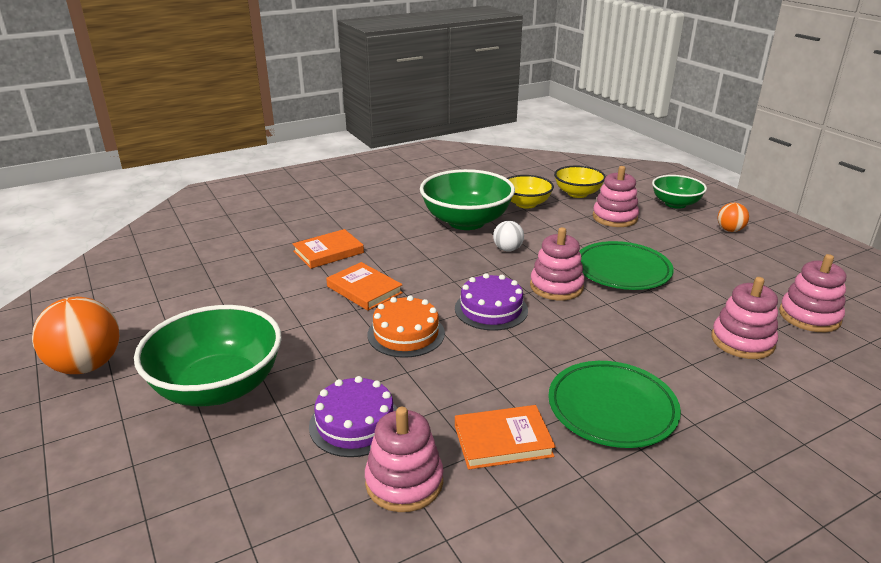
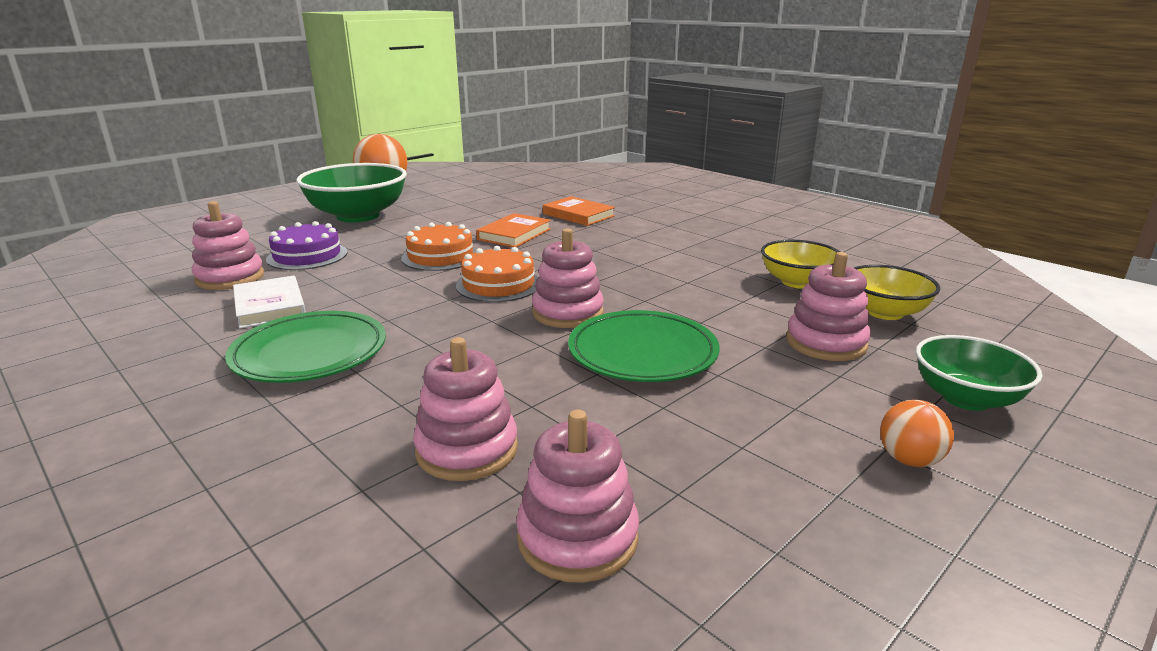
camera: 75 degrees right, 5 degrees down
(466, 221) = (703, 257): green bowl -> none
(491, 309) = (498, 284): purple cake -> orange cake
(503, 441) = (269, 306): orange book -> white book
(507, 249) = (647, 282): white ball -> none

